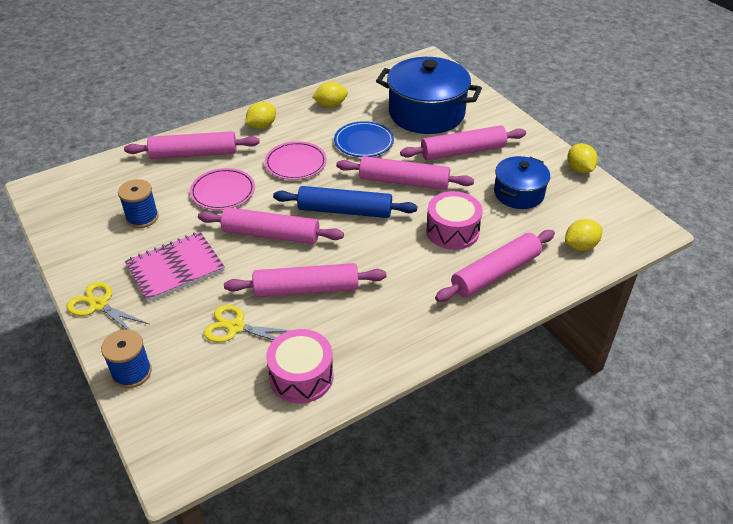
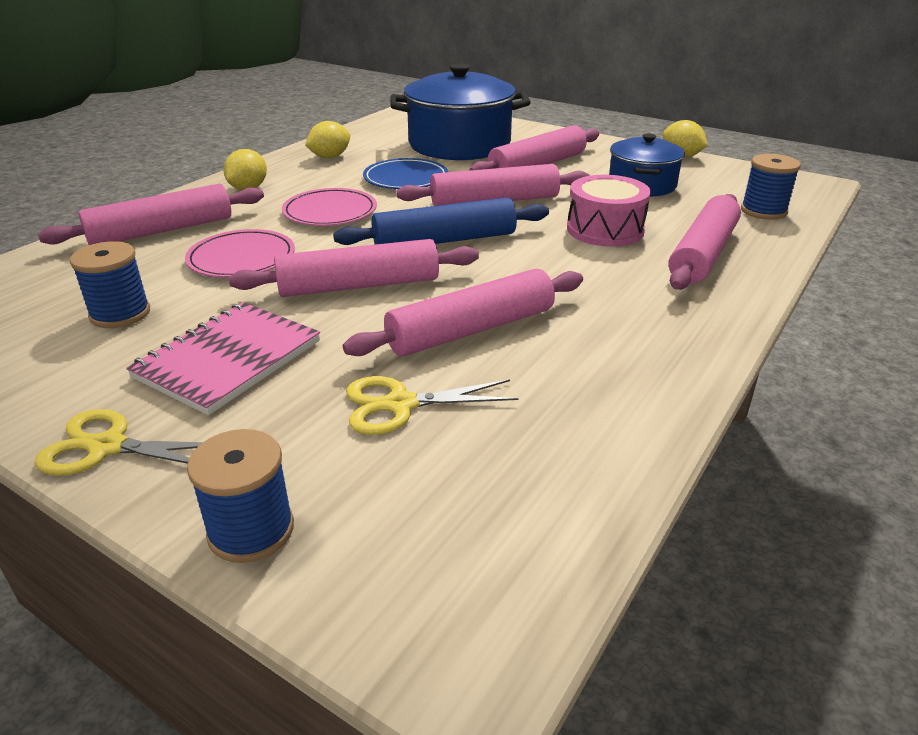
camera: 25 degrees left, 10 degrees down
(301, 376) = (571, 436): pink drum -> none
(580, 246) = (763, 211): yellow lemon -> blue spool

